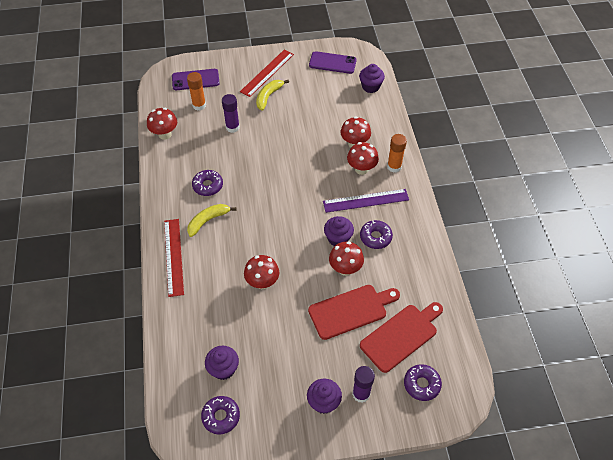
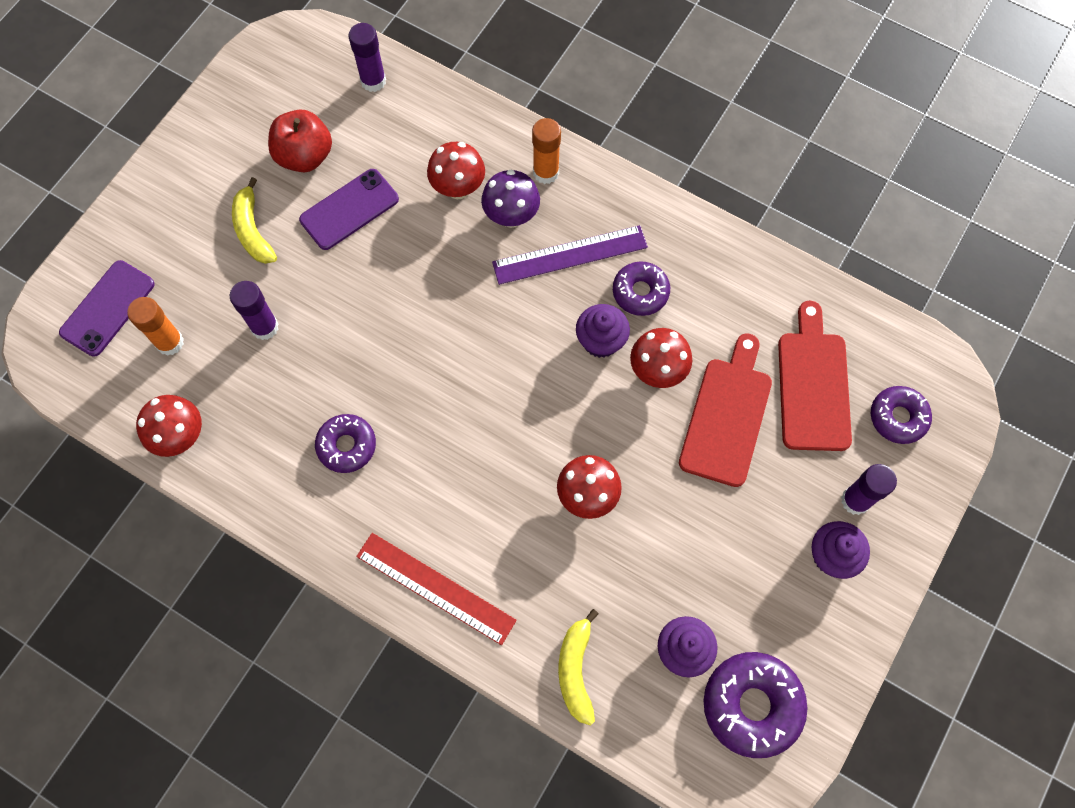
camera: 50 degrees left, 15 degrees up
(208, 221) = (413, 492): yellow banana -> yellow banana (575, 670)
(221, 416) = (752, 705): purple donut -> purple donut, size x1.55
(267, 73) = (201, 195): red ruler -> none
(315, 89) = (305, 156): none -> red apple
(332, 63) = (275, 91): purple phone -> purple phone (349, 209)
(361, 169) = (511, 216): red mushroom -> purple mushroom
(366, 200) = (570, 255): purple ruler -> purple ruler turned 45 degrees clockwise
(370, 87) = (373, 81): purple cupcake -> purple glue stick

